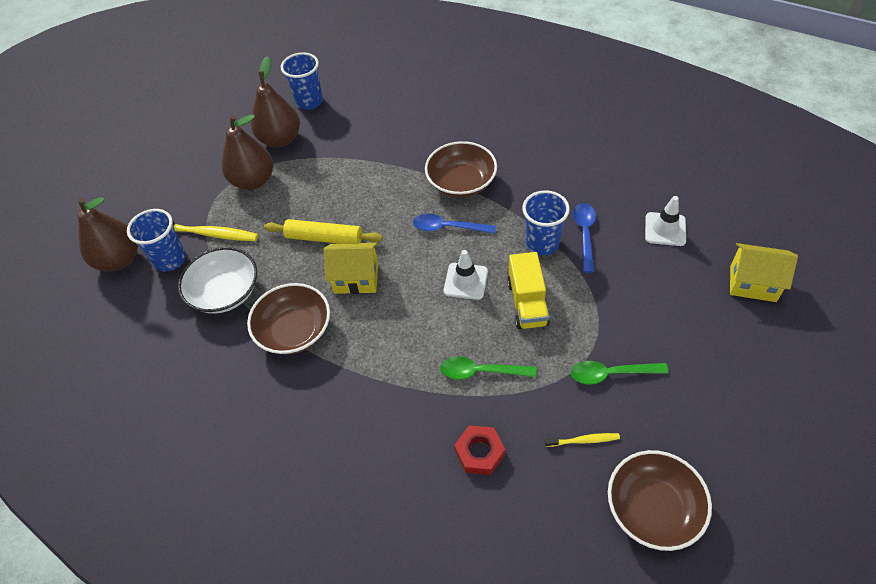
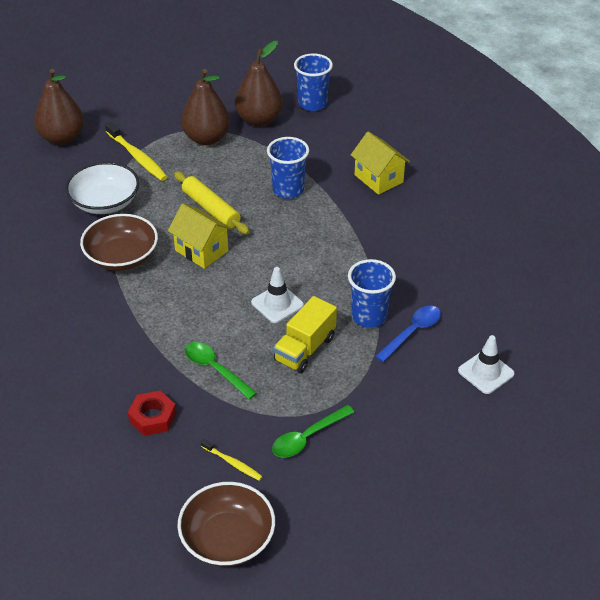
camera: 35 degrees right, 10 degrees down
(170, 259) = (93, 158): blue cup -> blue cup (288, 190)
(448, 227) = (309, 259): blue spoon -> none
(461, 182) = (359, 233): brown bowl -> none
(611, 374) = (307, 437): green spoon -> green spoon turned 75 degrees counterclockwise
(752, 283) = (508, 460): yellow house -> yellow house (378, 179)

